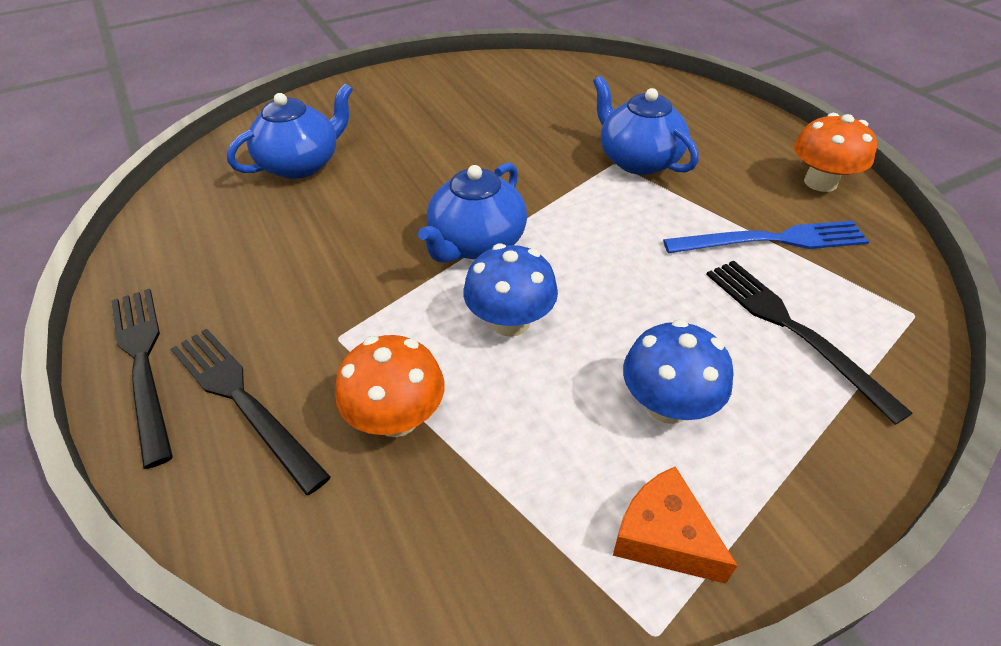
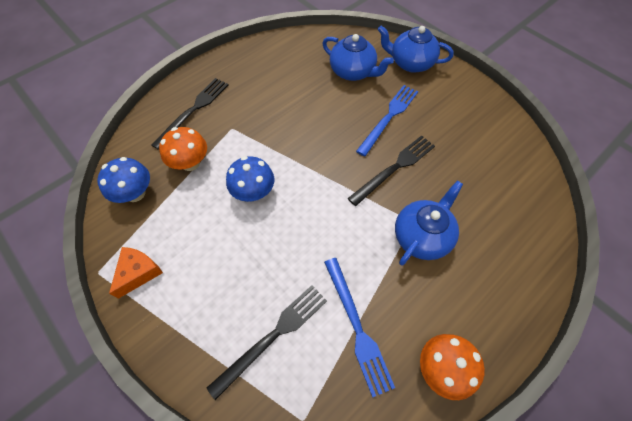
camera: 75 degrees right, 15 degrees up
(143, 364) = (208, 73): black fork -> black fork (394, 168)
(421, 148) = (389, 117): none -> blue fork
(476, 243) = (309, 164): blue teapot -> blue teapot (410, 63)
(667, 405) = (209, 269): blue mushroom -> blue mushroom (135, 193)

